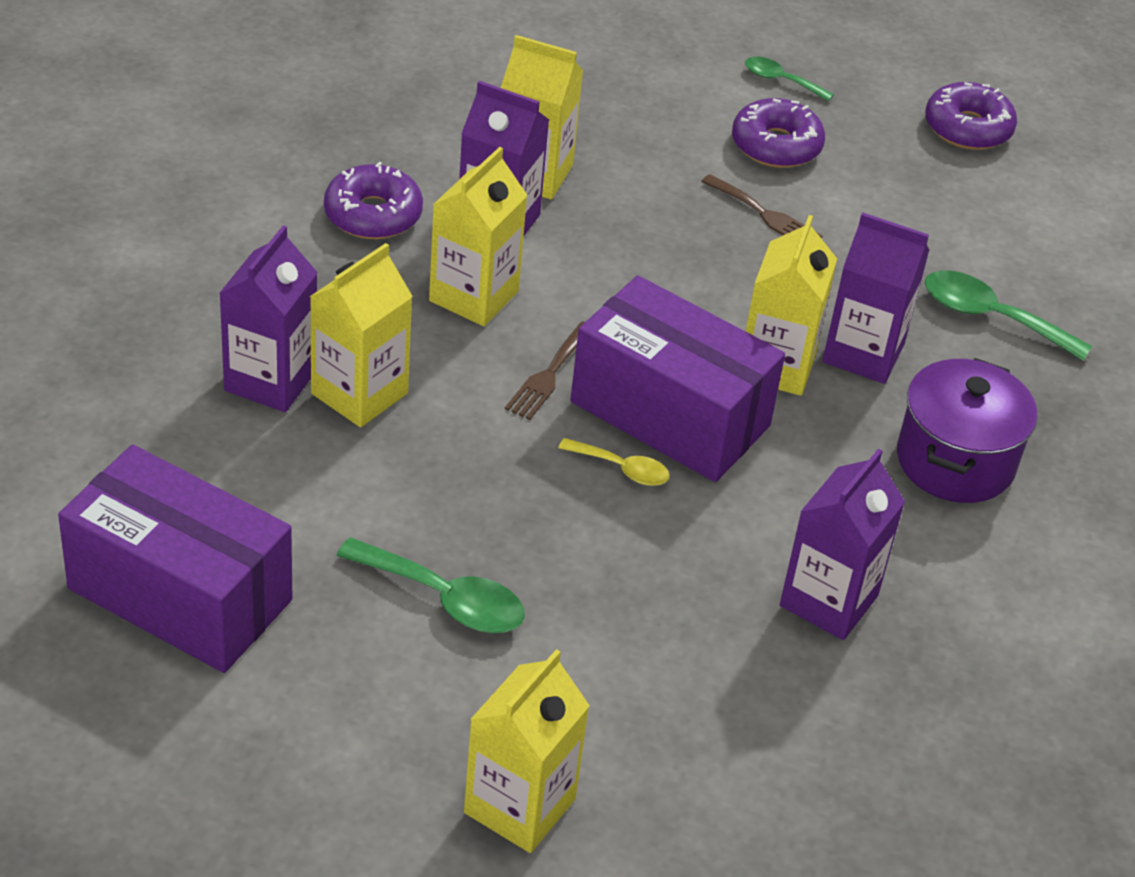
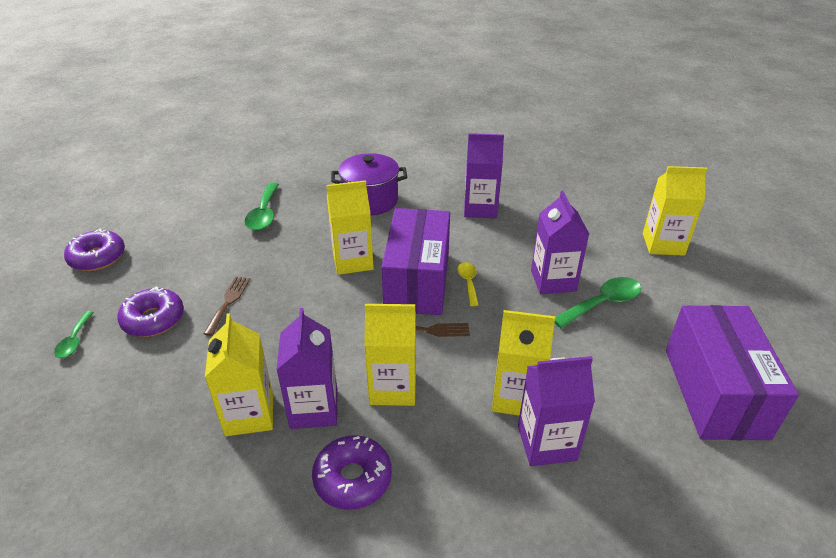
camera: 115 degrees left, 5 degrees down
(444, 598) = (602, 303): green spoon -> green spoon turned 60 degrees clockwise
(863, 353) = (321, 240): purple carton -> purple carton (553, 281)

